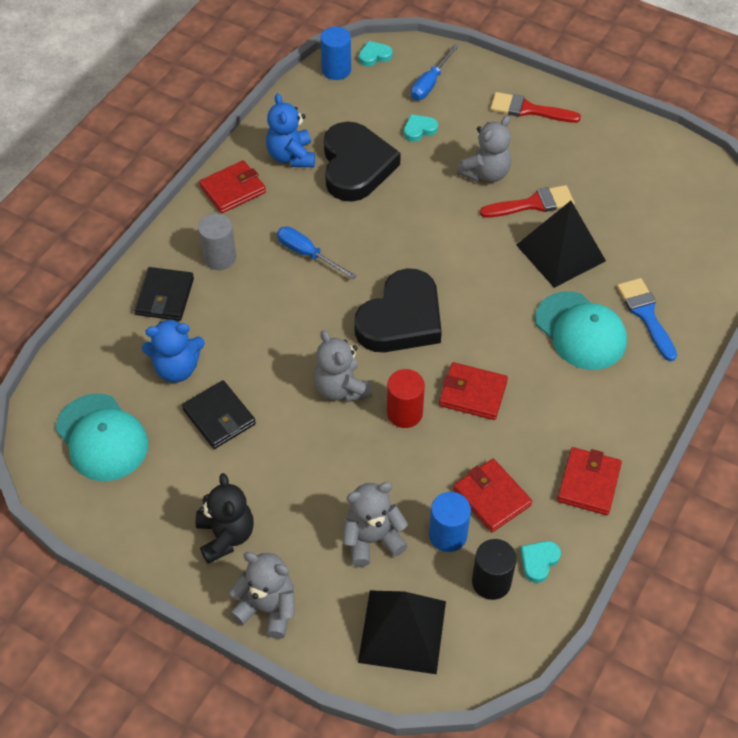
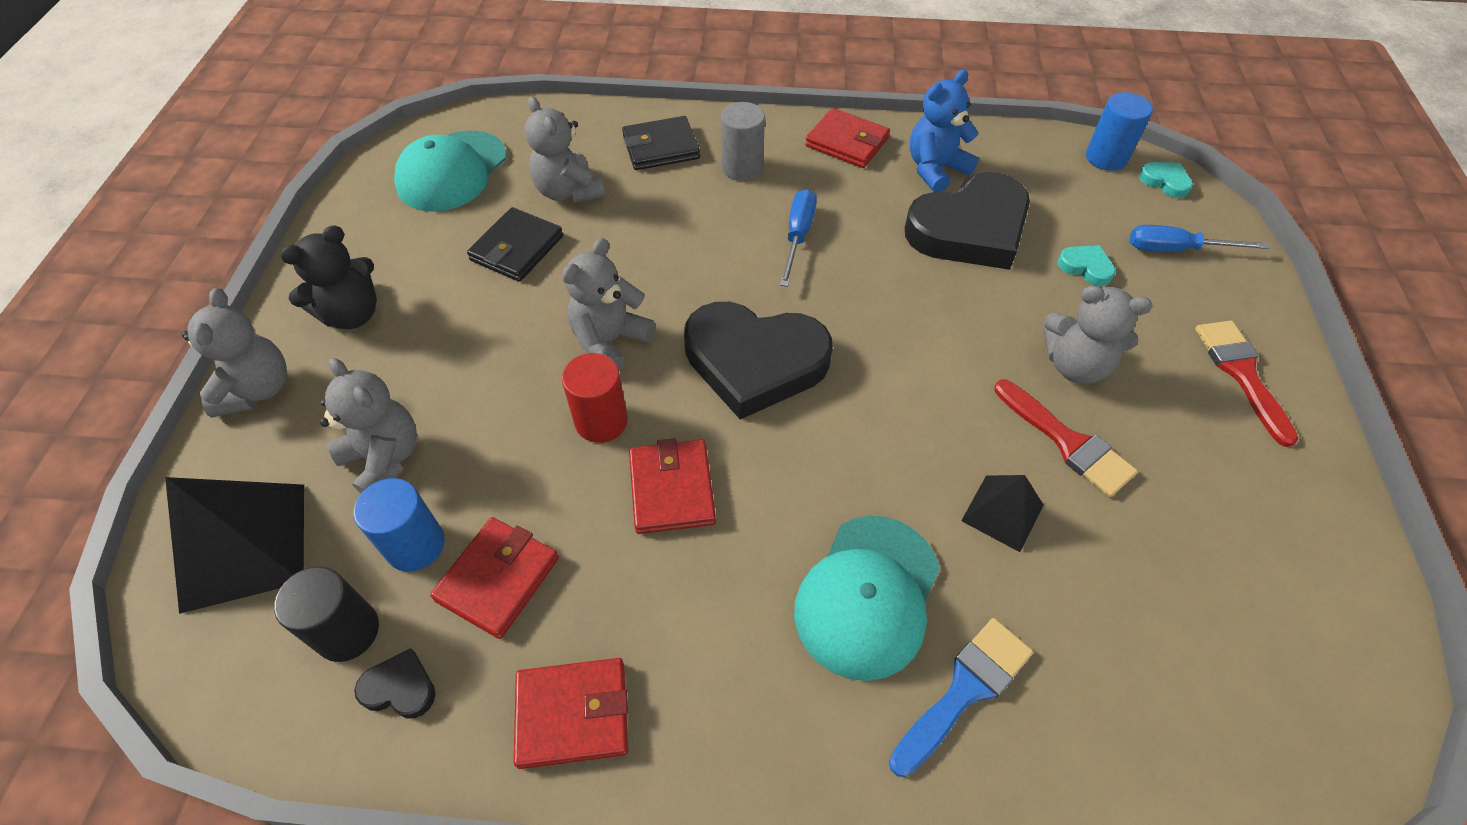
camera: 65 degrees right, 0 degrees up
(177, 368) = (568, 191): blue teddy bear -> grey teddy bear
(539, 561) = (400, 688): turquoise heart -> black heart
(560, 253) = (1002, 512): black pyramid -> black pyramid, size x0.56

